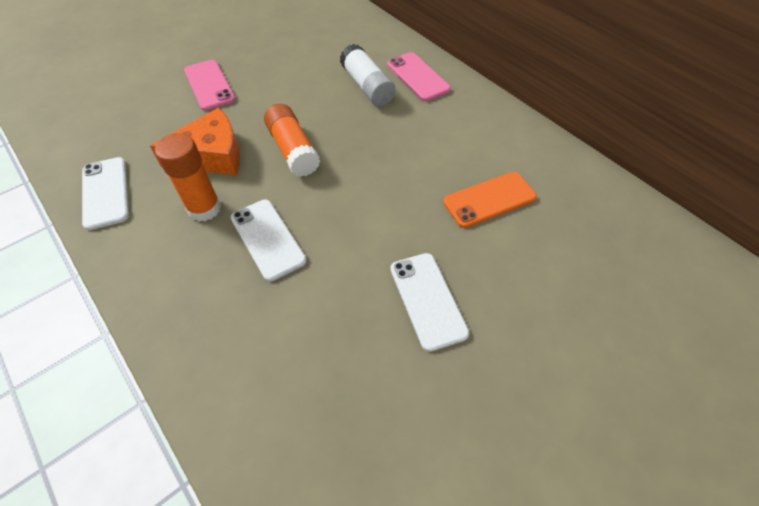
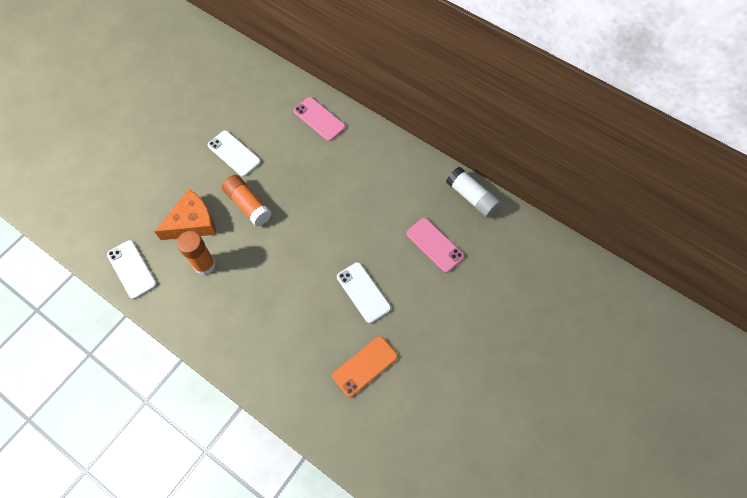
camera: 15 degrees left, 10 degrees up
(209, 85) = (165, 161): pink phone -> pink phone (434, 245)
(267, 239) = (254, 276): white phone -> white phone (234, 153)
(367, 86) = (284, 136): white glue stick -> white glue stick (471, 197)
(489, 200) = (388, 214): orange phone -> orange phone (365, 366)

